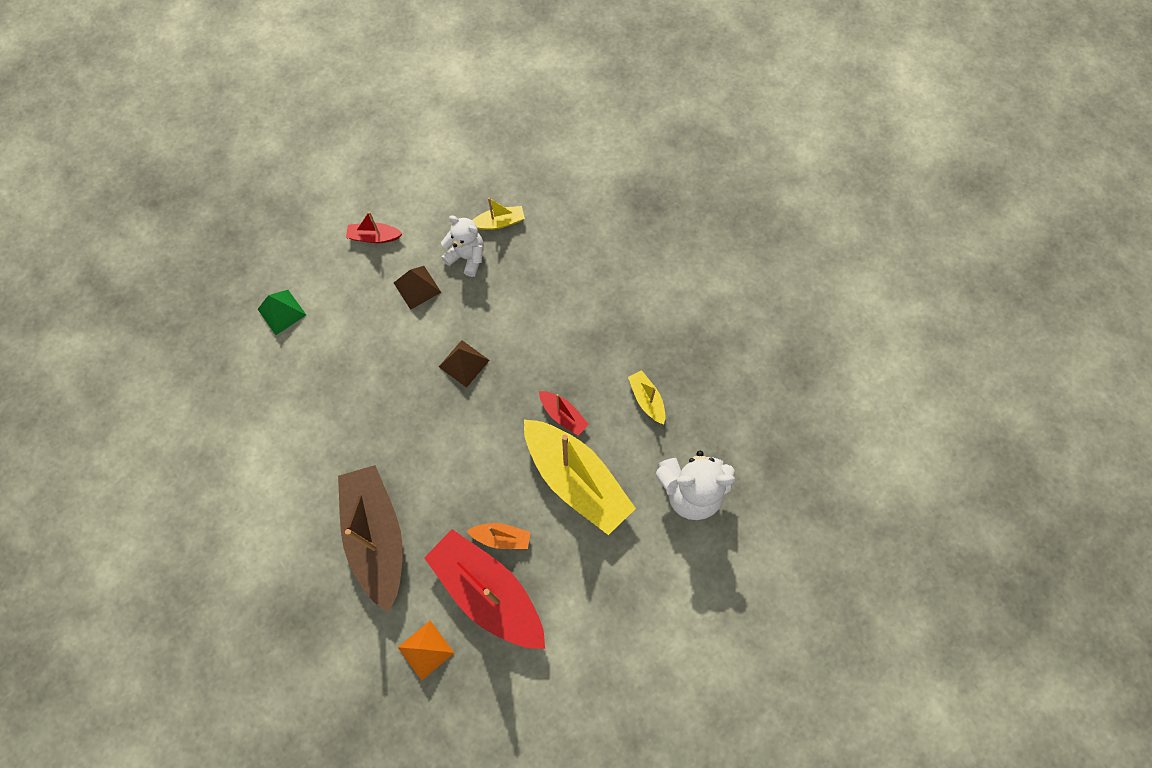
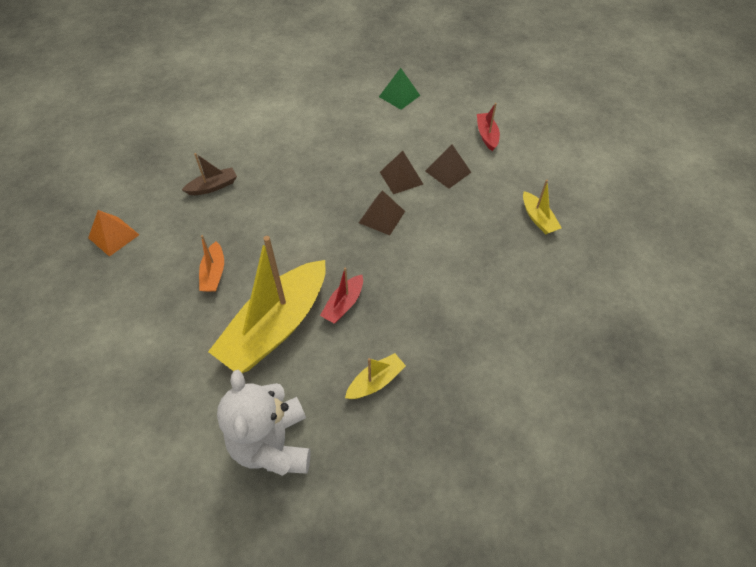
camera: 80 degrees right, 15 degrees down
(376, 537) = (213, 186): brown boat -> brown boat, size x0.44
(414, 334) = (401, 178): none -> brown pyramid
(467, 257) = (491, 201): white teddy bear -> none
(488, 592) = (162, 272): red boat -> none

